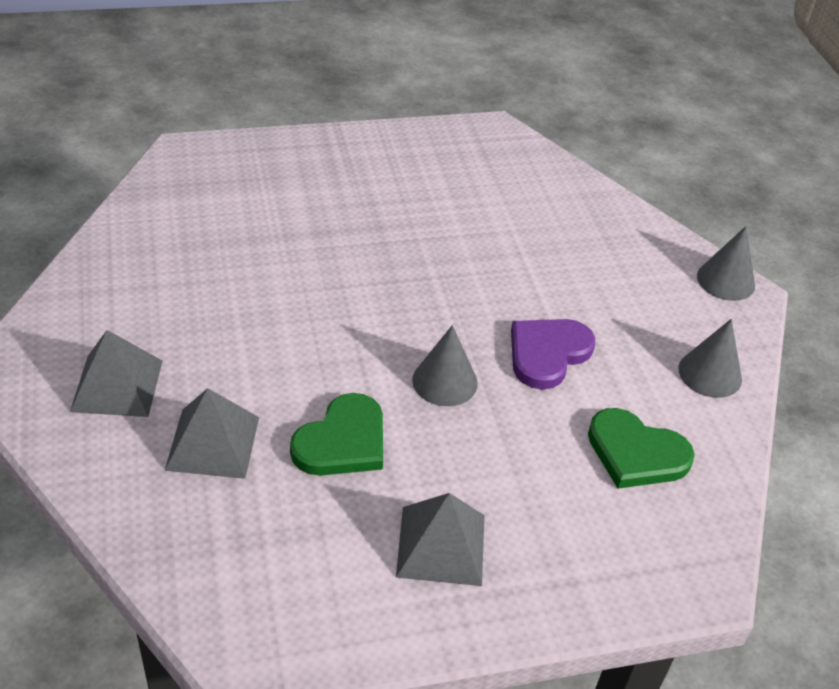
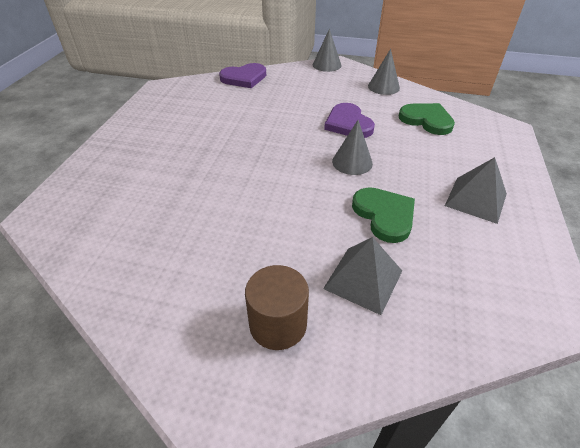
camera: 60 degrees left, 0 degrees up
(117, 385) = (278, 324): grey pyramid -> brown cylinder
(591, 199) = (244, 78): none -> purple heart
(636, 453) = (426, 120): green heart -> green heart turned 105 degrees counterclockwise

